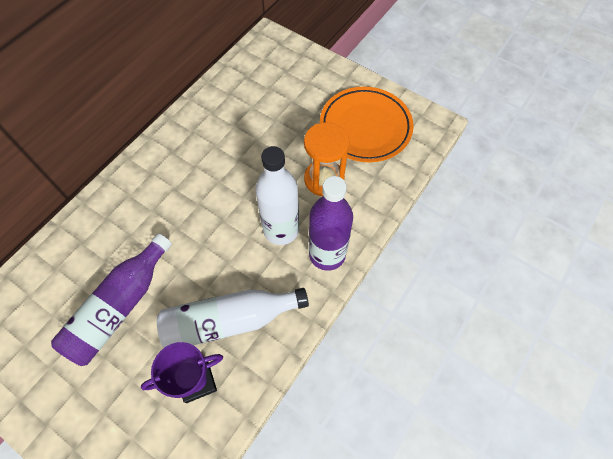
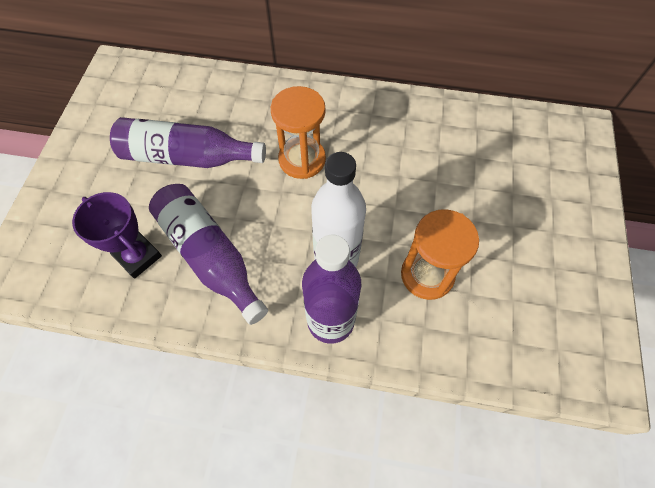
camera: 65 degrees right, 0 degrees up
(182, 217) = (302, 159): none -> orange hourglass
(229, 321) = (210, 256): white bottle -> purple bottle
(365, 127) = (533, 292): orange plate -> none

